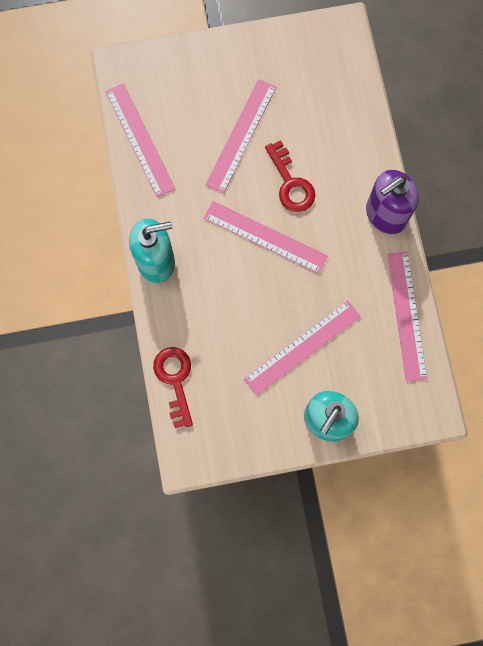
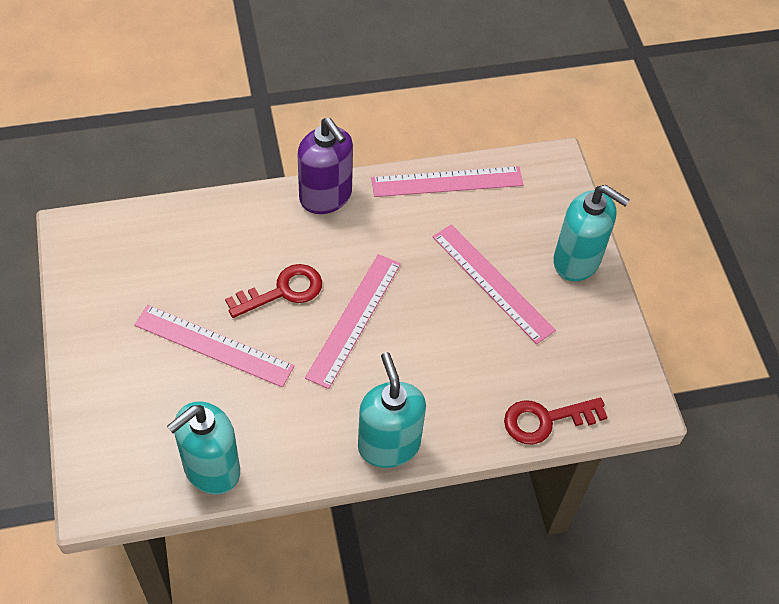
camera: 95 degrees left, 20 degrees down
(140, 139) = (211, 469): pink ruler -> turquoise soap dispenser

